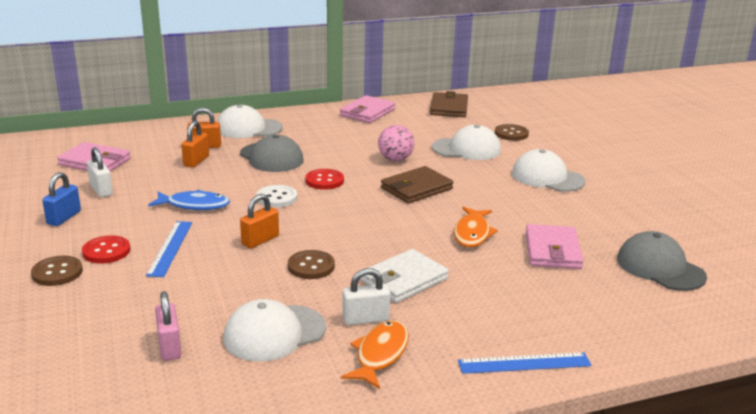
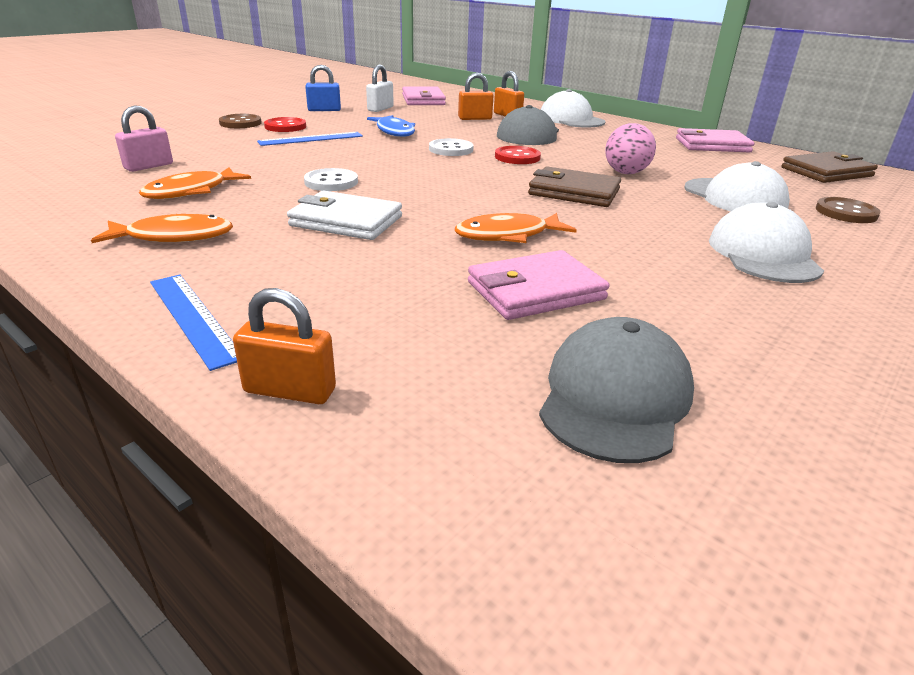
camera: 60 degrees right, 5 degrees up
(260, 240) = (360, 159): orange padlock -> orange padlock (290, 390)
(274, 333) = (191, 191): white cap -> orange fish
(311, 266) = (331, 182): brown button -> white button
(365, 319) = (244, 219): white padlock -> none

